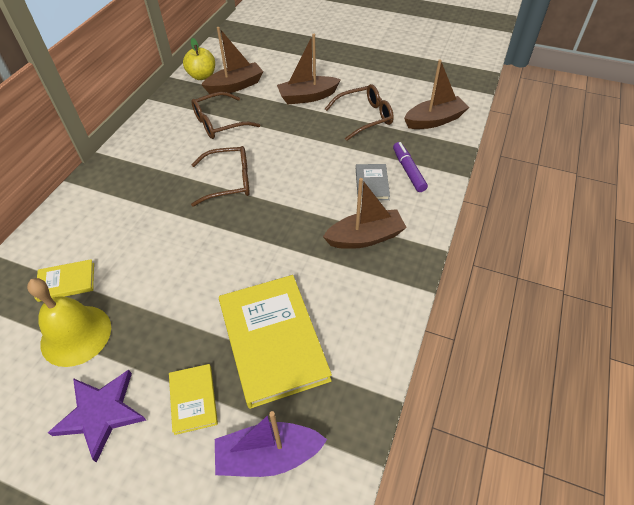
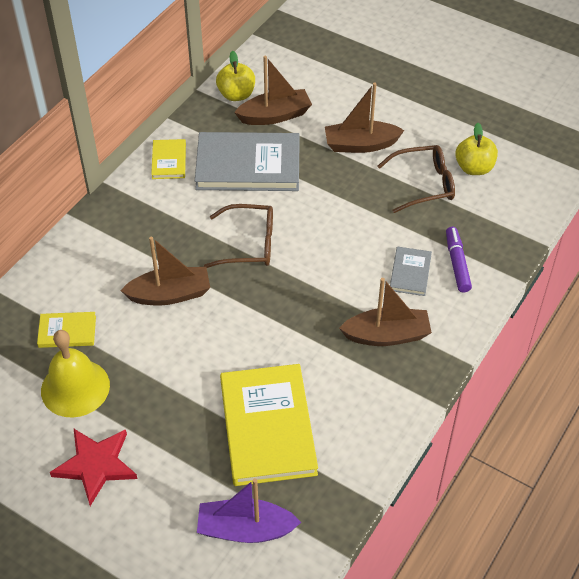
camera: 10 degrees right, 0 degrees up
(101, 413) = (96, 465): purple star -> red star
(193, 399) = (183, 468): yellow book -> yellow book (169, 161)
(219, 123) = (248, 165): brown glasses -> grey book
(400, 101) = (474, 168): none -> yellow apple
(434, 120) = (508, 202): brown boat -> brown boat (170, 294)

